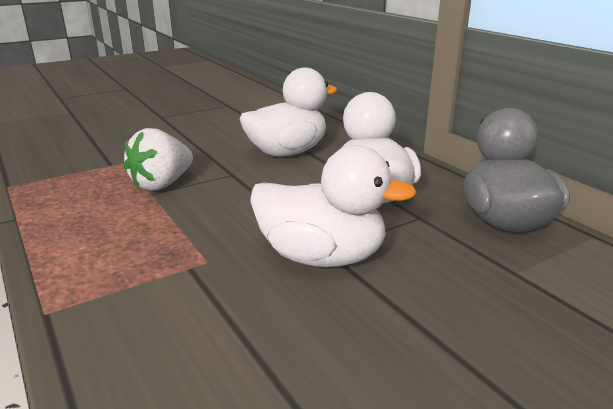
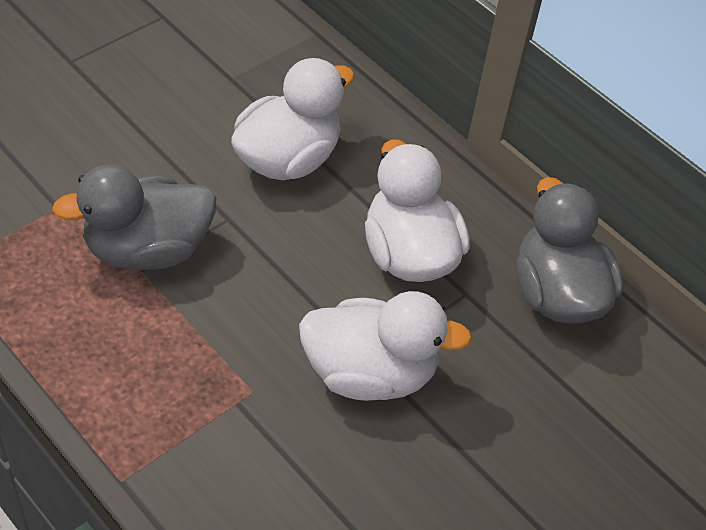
camera: 15 degrees left, 25 degrees up
(162, 184) = (147, 249): white strawberry -> grey duck

